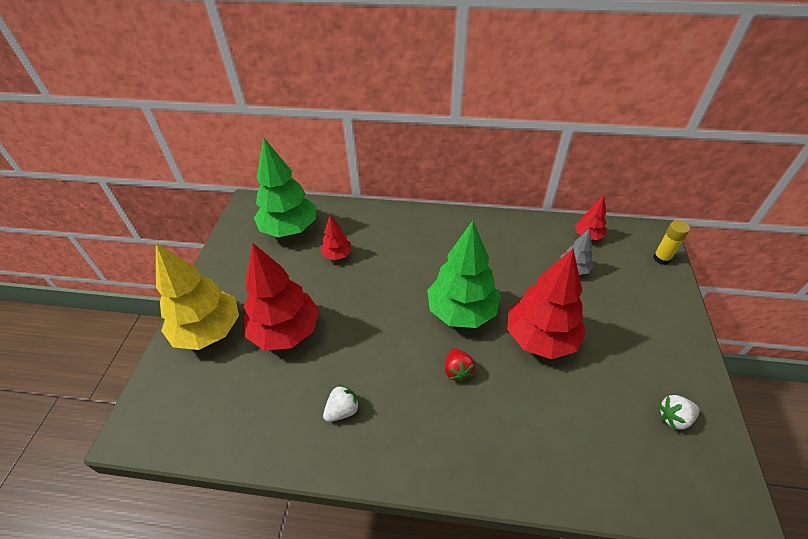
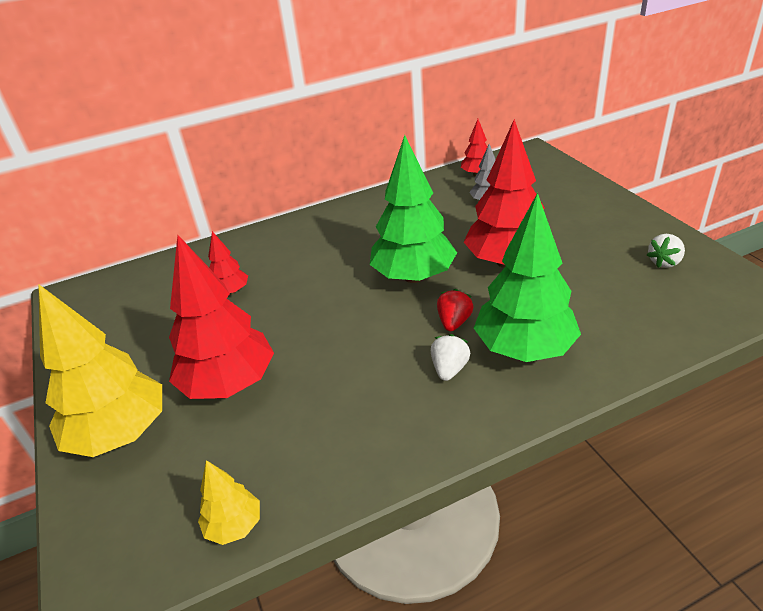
camera: 30 degrees left, 10 degrees down
(218, 440) = (234, 526): none -> yellow tree
(289, 229) = (146, 295): green tree -> green tree (524, 349)
(342, 410) = (364, 415): white strawberry -> white strawberry (449, 369)
(457, 371) = (454, 322): red strawberry -> red strawberry turned 120 degrees counterclockwise
(661, 258) = (552, 165): yellow glue stick -> none

